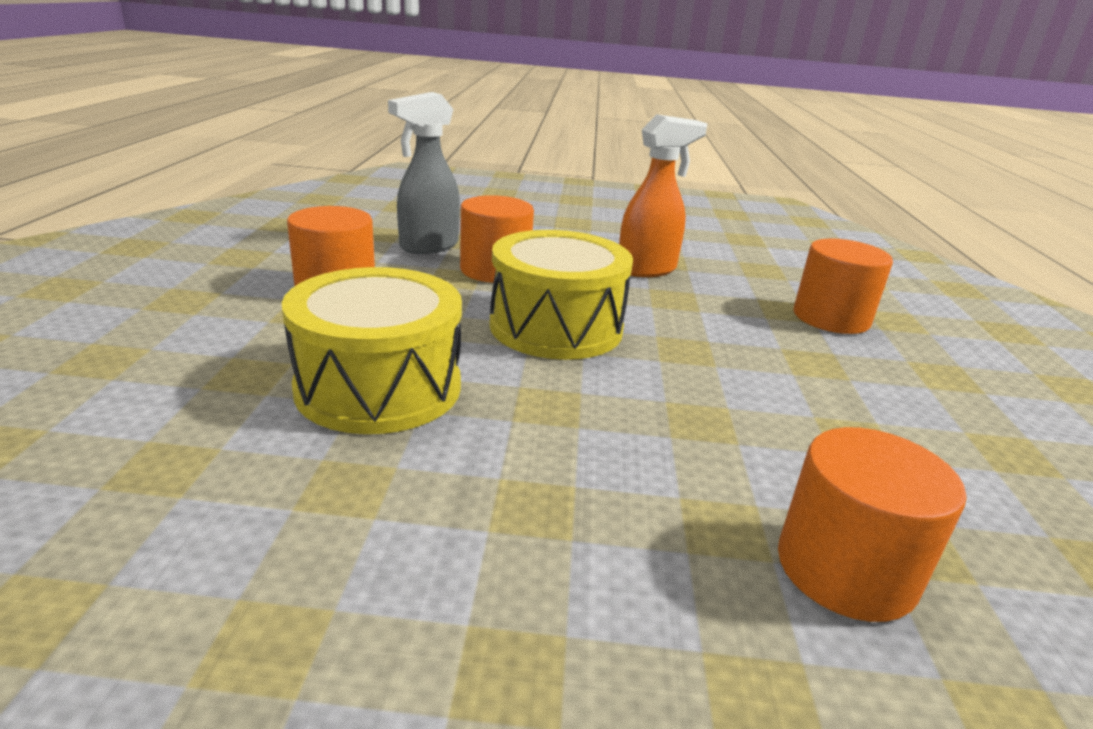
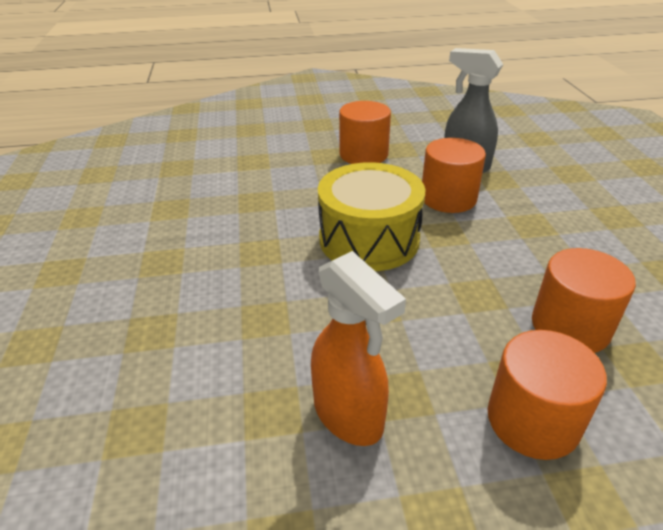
camera: 80 degrees right, 10 degrees up
(379, 387) = (256, 195): yellow drum -> none
(647, 269) = (536, 273): orange spray bottle -> orange spray bottle (349, 416)
(845, 569) = (114, 385): orange cylinder -> orange cylinder (570, 327)

